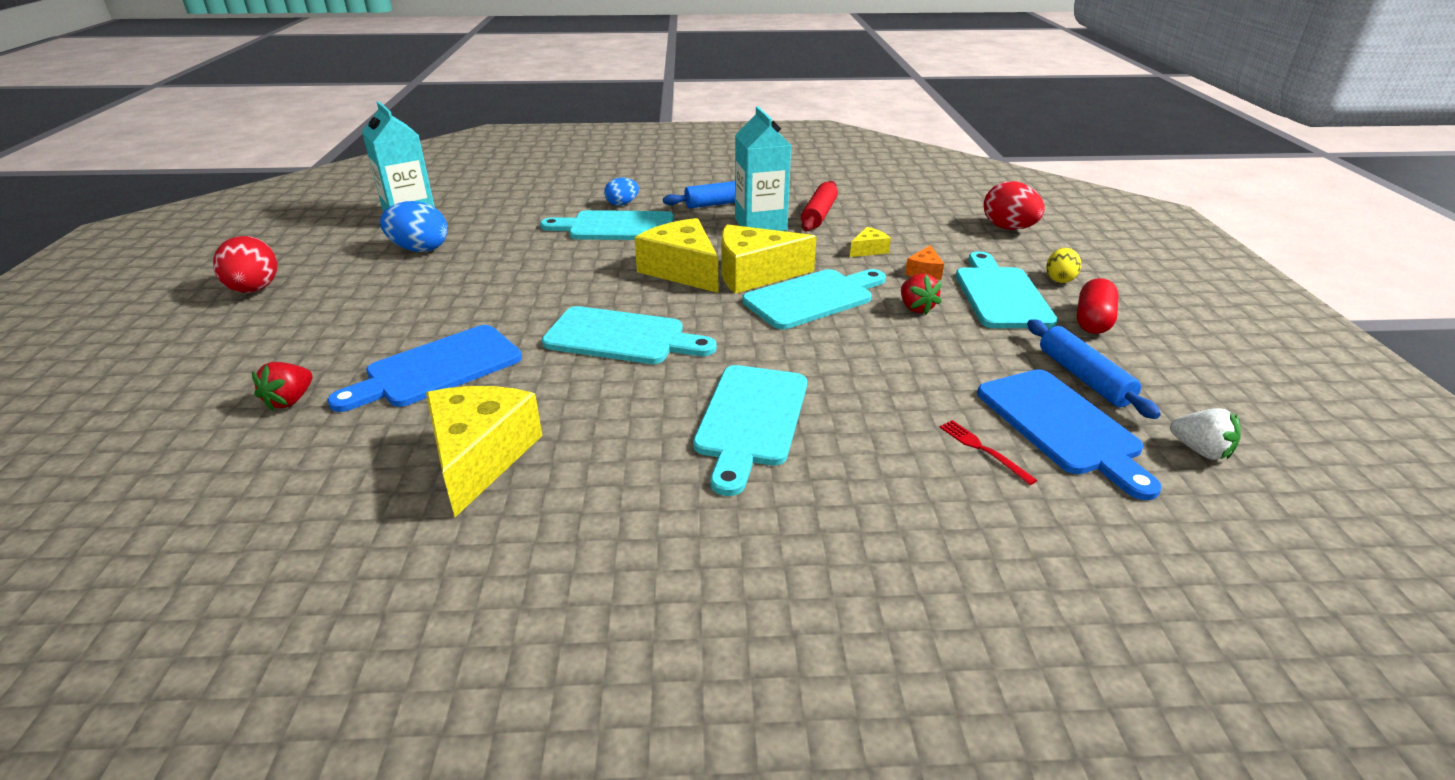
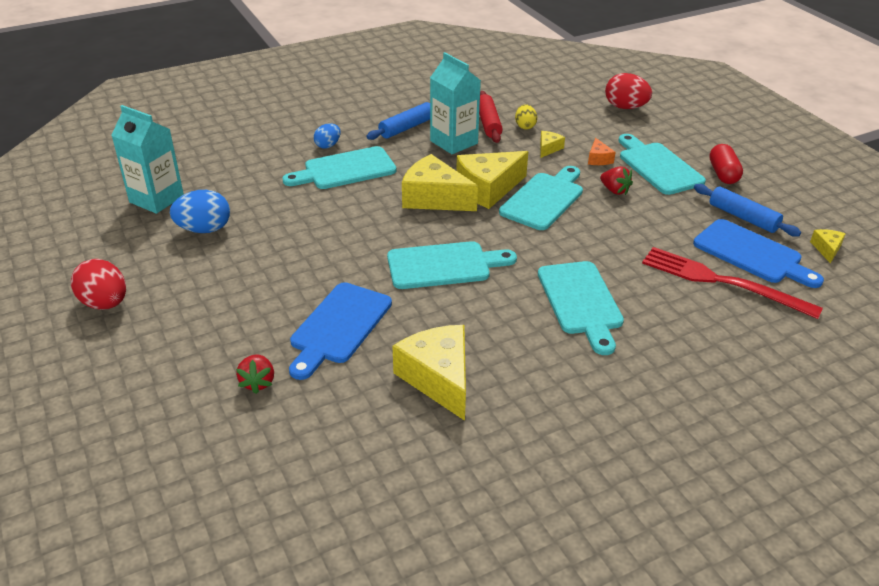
camera: 25 degrees left, 5 degrees up
(983, 450) = (722, 282): red fork -> red fork, size x2.48
(1059, 279) = (684, 145): yellow egg -> yellow egg (525, 126)
(1200, 451) = (827, 249): white strawberry -> yellow cheese

